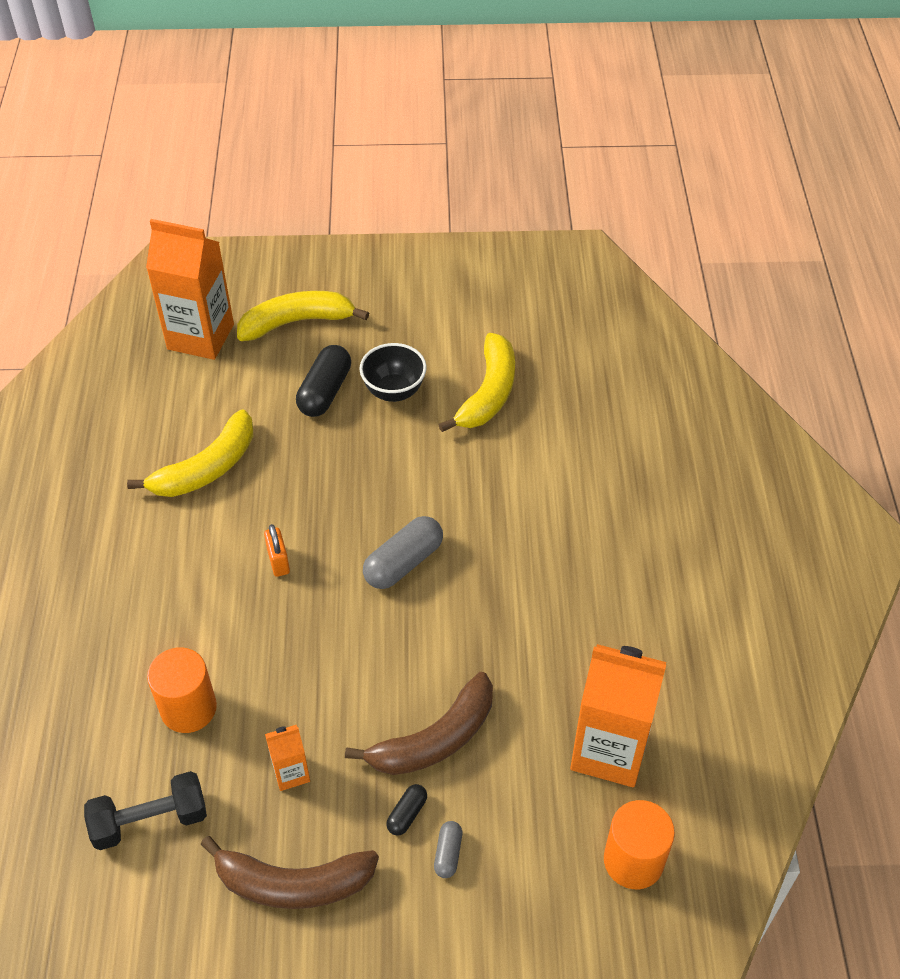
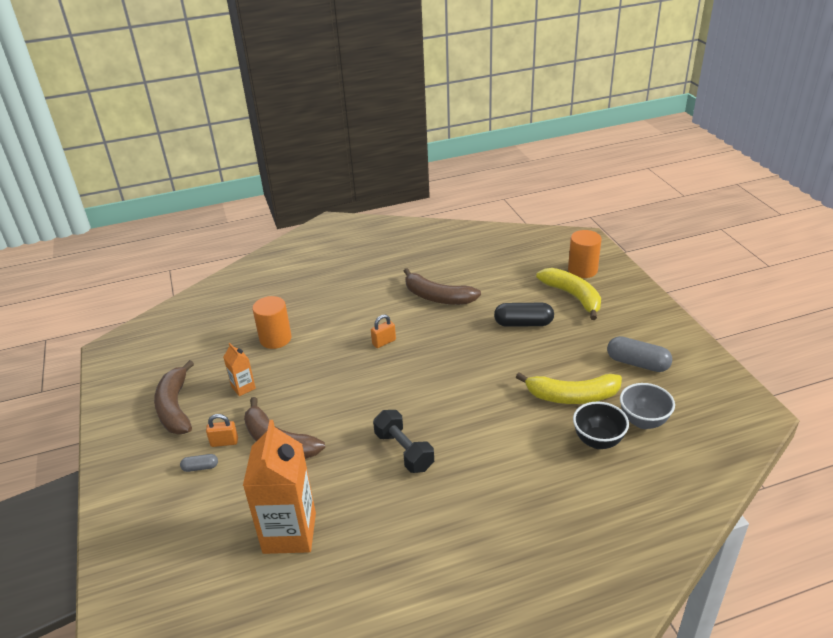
camera: 75 degrees right, 15 degrees down
(150, 820) = (206, 346): black dumbbell -> black dumbbell (404, 451)
(200, 337) = (534, 266): orange carton -> none
(206, 468) = (437, 297): yellow banana -> brown banana
(394, 391) = (543, 352): black bowl -> black bowl (598, 441)
(403, 563) = (405, 393): grey capsule -> grey capsule (637, 363)
(407, 814) = (224, 442): black capsule -> orange padlock
(556, 347) = (643, 421): none -> grey bowl
(633, 860) = (206, 565): orange cylinder -> orange cylinder (582, 270)

